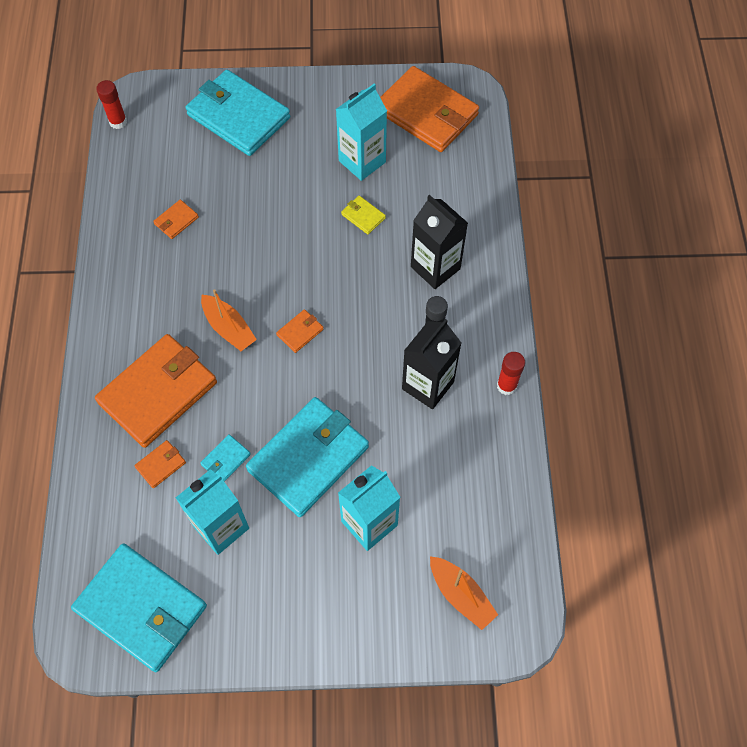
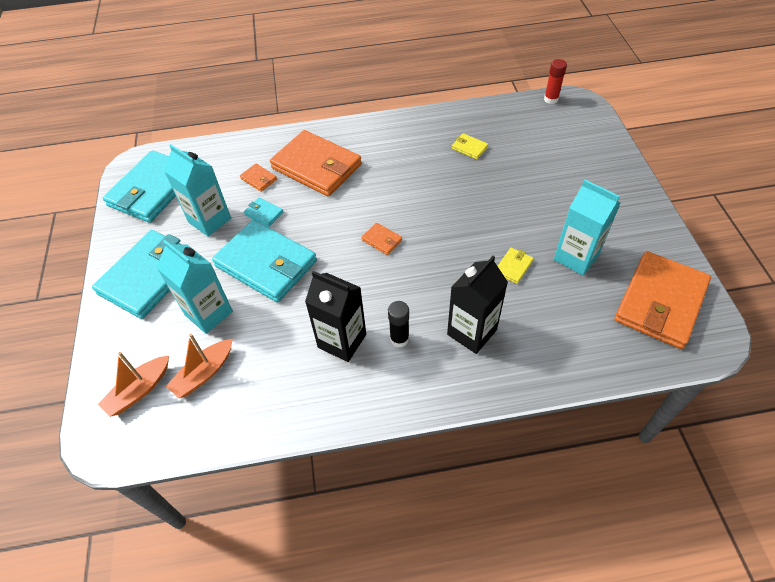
camera: 85 degrees right, 10 degrees down
(176, 221) = (469, 148): orange wallet -> yellow wallet
(229, 328) = (377, 195): orange boat -> orange boat (204, 373)
(238, 116) = (588, 165): turquoise wallet -> turquoise wallet (149, 276)
(506, 386) = (349, 410): red glue stick -> none

